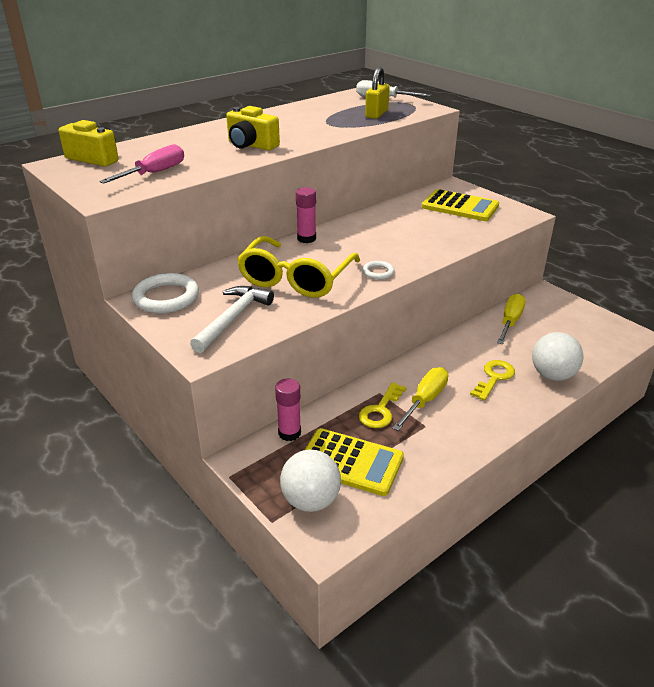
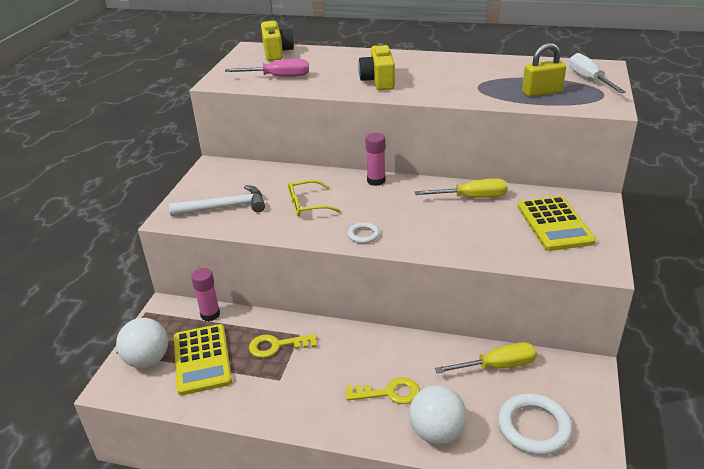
camera: 55 degrees right, 0 degrees up
(166, 297) = (225, 172): white ring -> white ring (534, 427)
(296, 279) = (307, 205): yellow glasses -> yellow glasses, size x0.54
(425, 400) = (312, 364): yellow screwdriver -> yellow screwdriver (471, 197)

